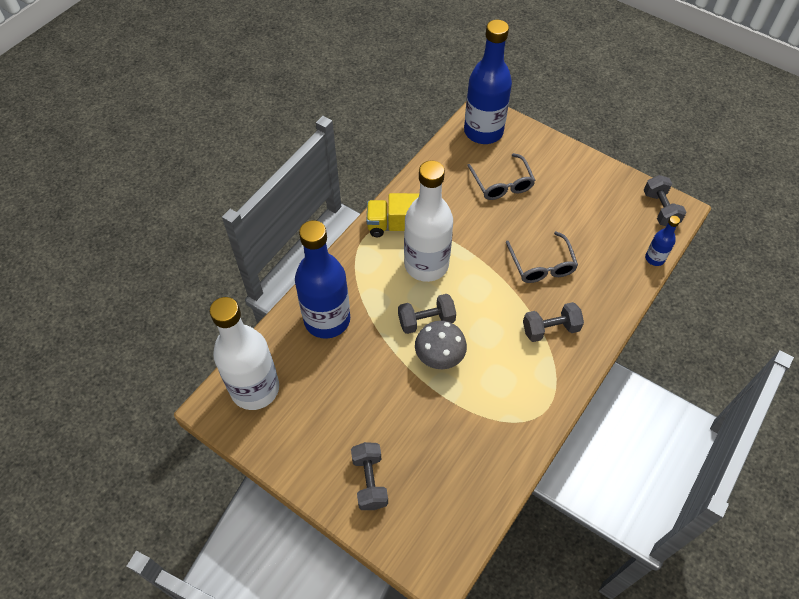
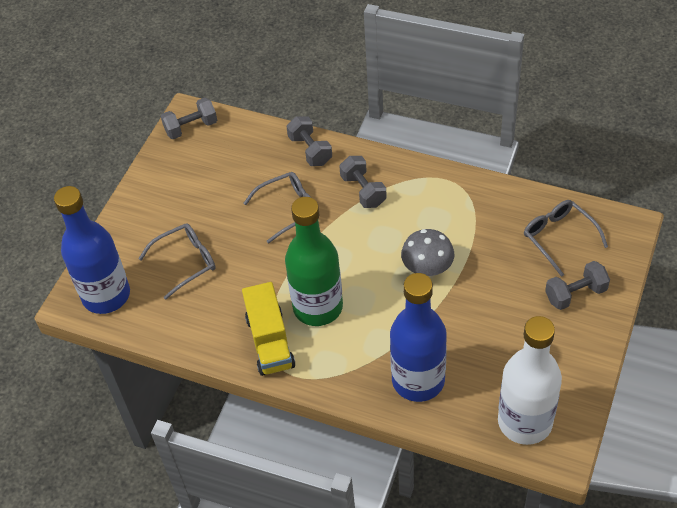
camera: 100 degrees left, 5 degrees down
(426, 265) = (318, 307): white bottle -> green bottle
(426, 321) = (388, 291): grey dumbbell -> grey dumbbell (310, 150)
(443, 491) = (559, 238): none -> grey glasses
(654, 258) = (255, 125): blue bottle -> none

